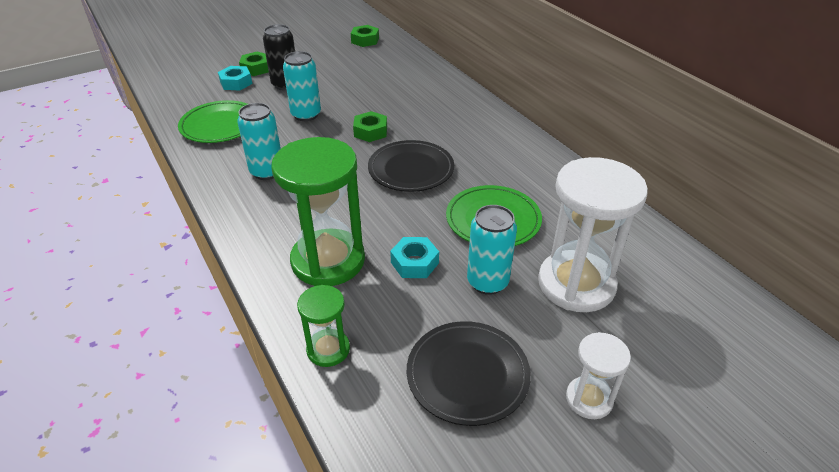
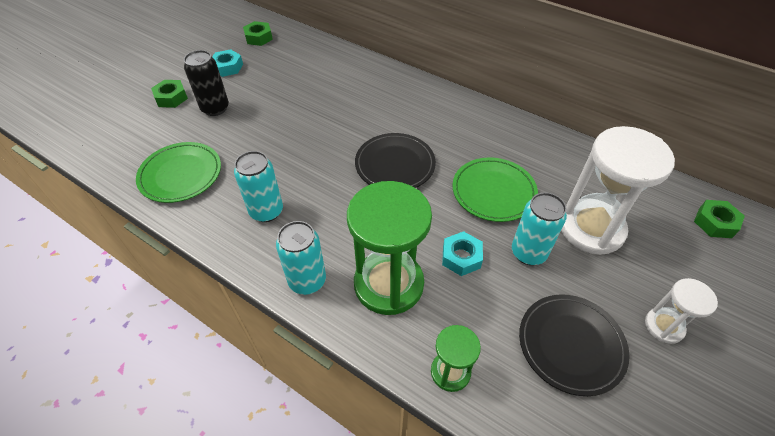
camera: 25 degrees left, 10 degrees up
(236, 83) = (162, 120): turquoise nut -> turquoise nut (227, 67)
(306, 115) = (260, 136): turquoise can -> turquoise can (307, 281)
(370, 131) = (333, 136): green nut -> green nut (715, 223)

